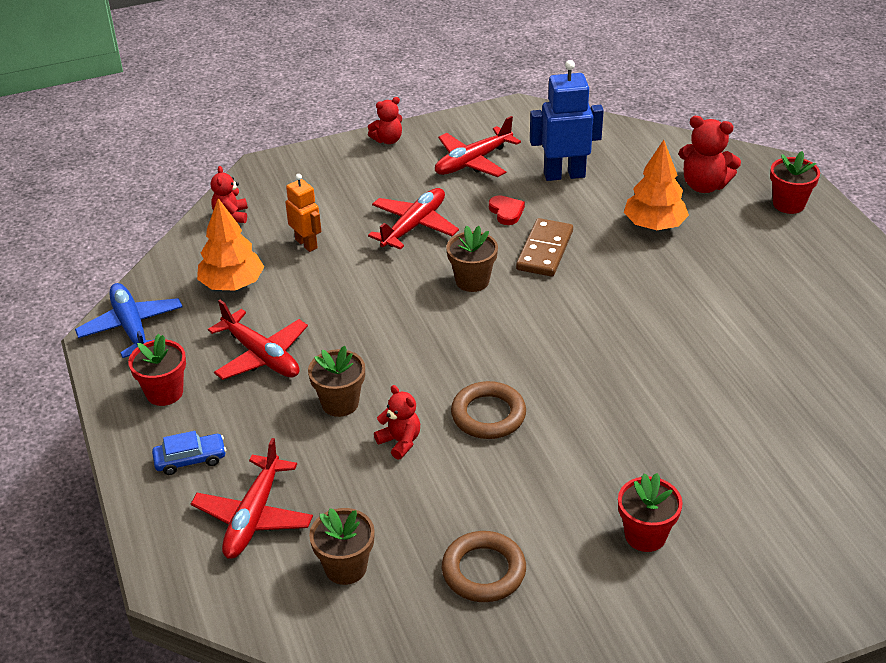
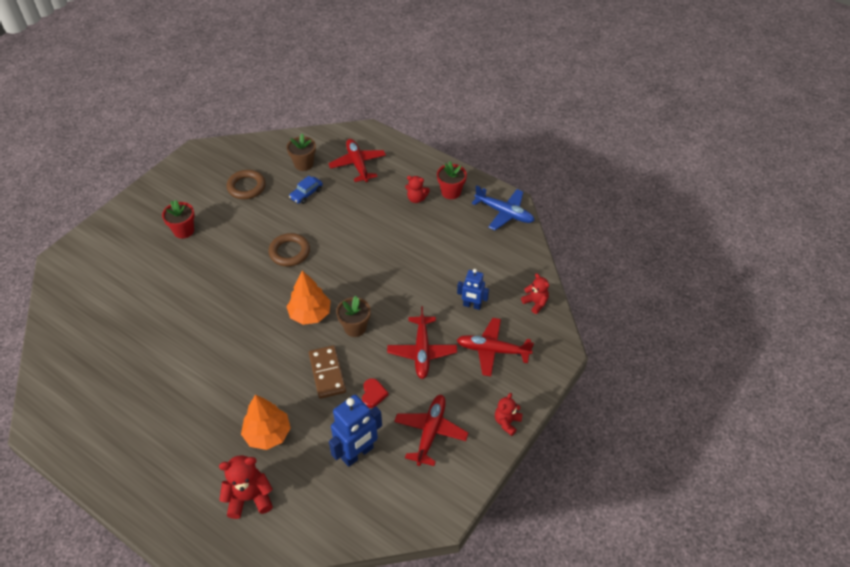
camera: 145 degrees right, 10 degrees up
(190, 459) = (407, 172): blue car -> blue car (306, 193)
(232, 284) = (483, 259): orange tree -> orange tree (310, 314)
(261, 356) = (426, 229): red plane -> red plane (492, 350)
(306, 244) = (472, 305): orange robot -> blue robot
(340, 403) = (365, 225): brown flower pot -> none
(400, 442) = (322, 220): red teddy bear -> red teddy bear (416, 199)
(506, 212) = (373, 394): red heart -> red heart turned 120 degrees counterclockwise
(788, 204) = (178, 510): red flower pot -> none

